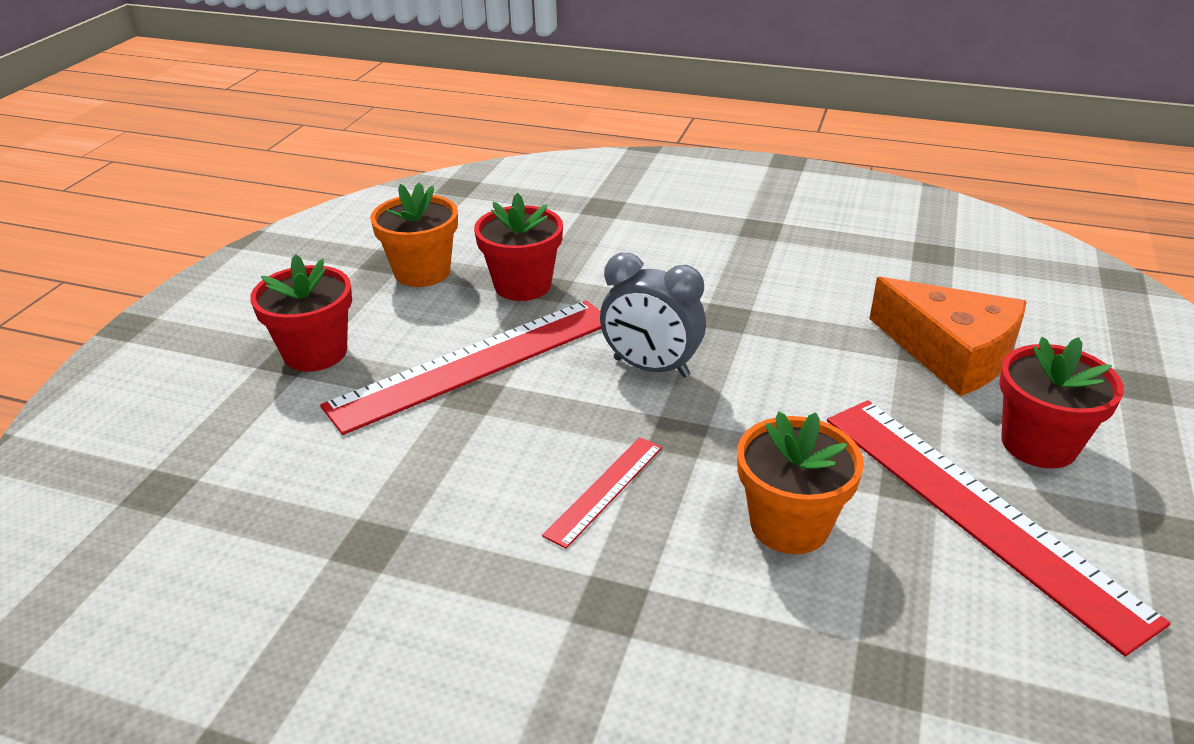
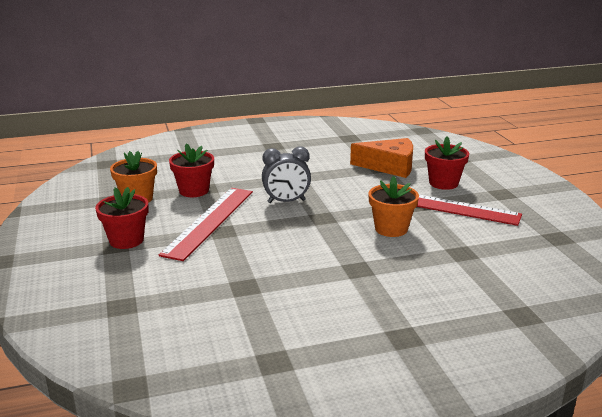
camera: 35 degrees left, 10 degrees down
(605, 490) = (316, 241): red ruler -> none

